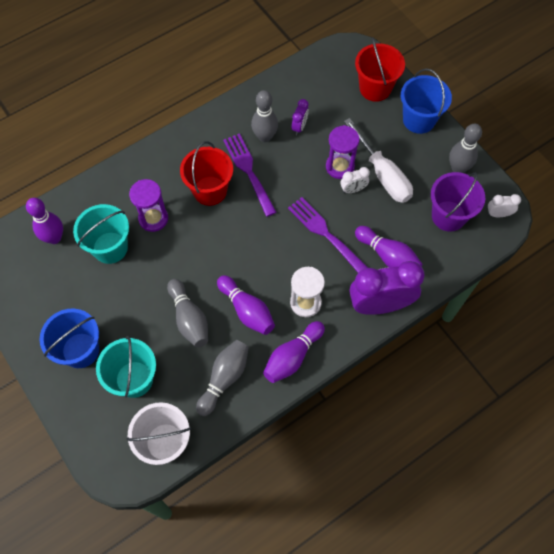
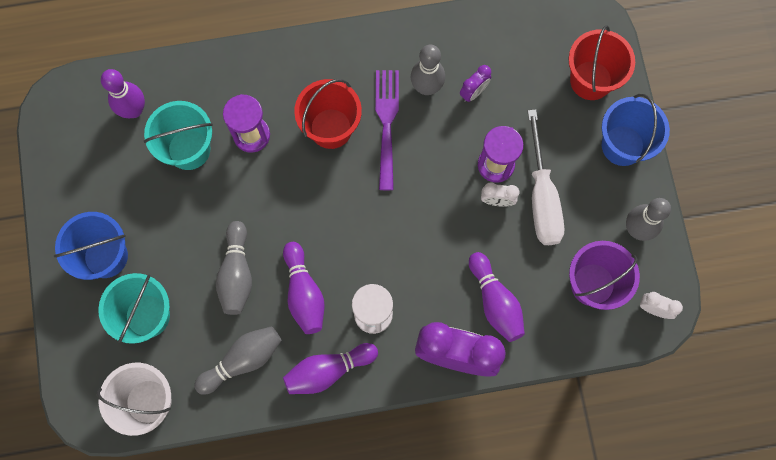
camera: 25 degrees right, 10 degrees up
(325, 233) = (436, 240): purple fork -> none

